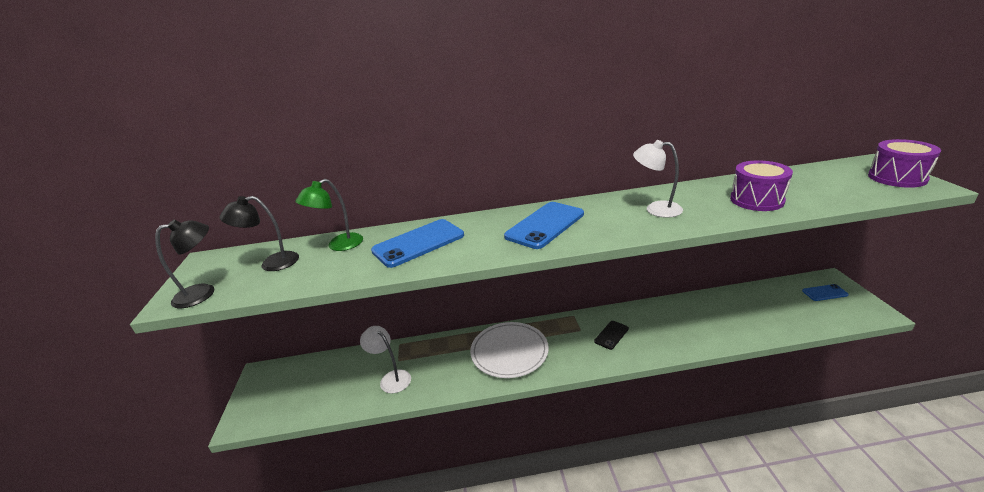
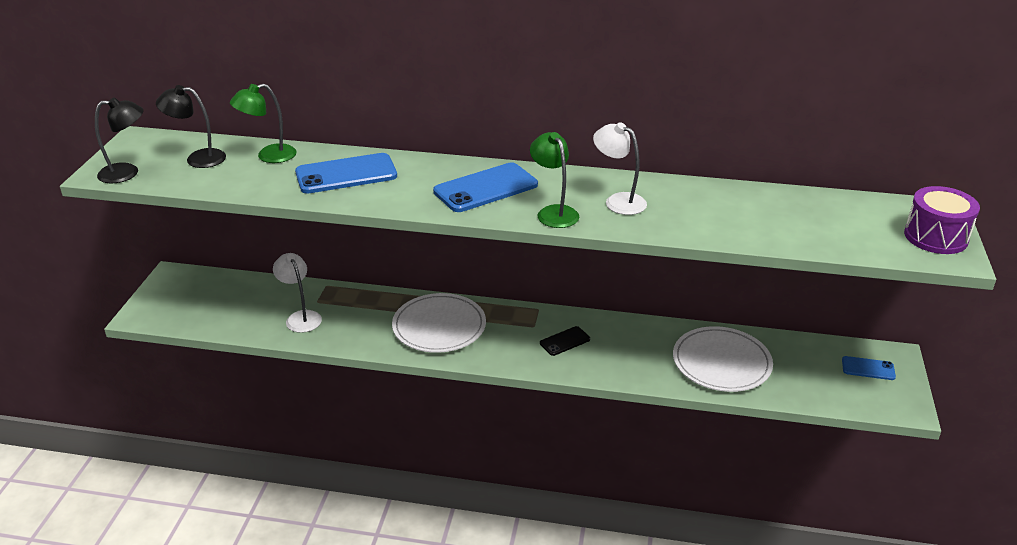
camera: 15 degrees right, 5 degrees up
(617, 229) = (553, 212): none -> green lamp
(731, 318) = (721, 362): none -> white plate
(756, 200) = (738, 220): purple drum -> none

